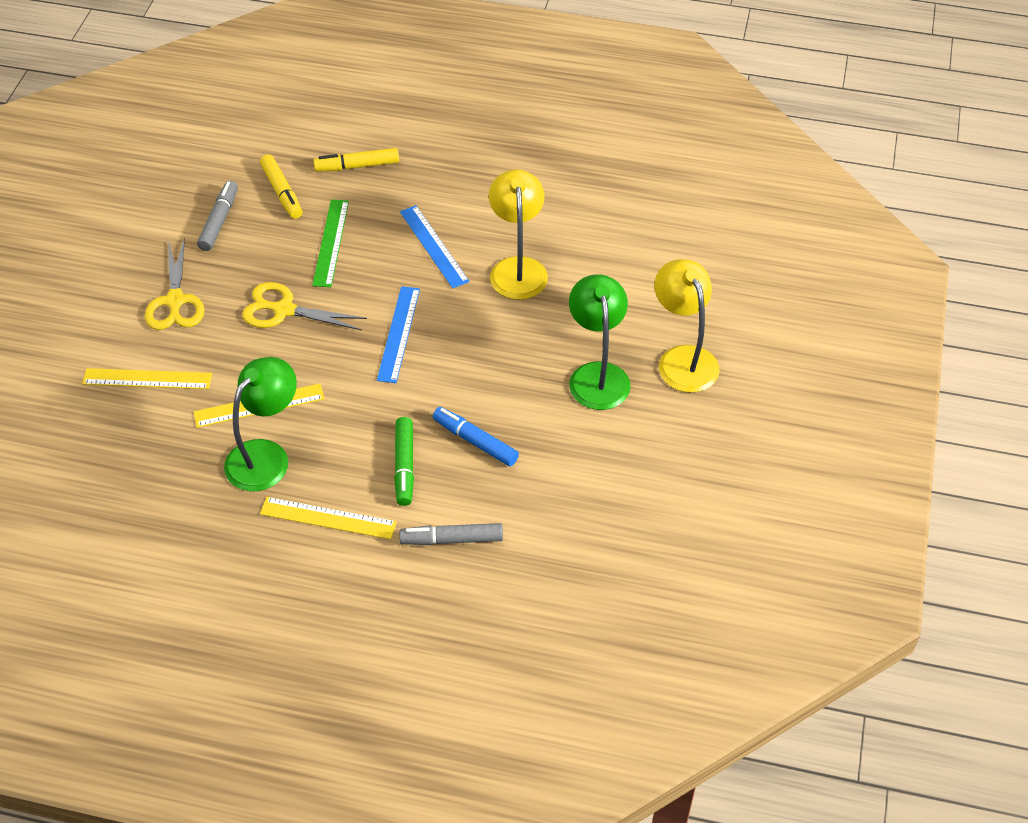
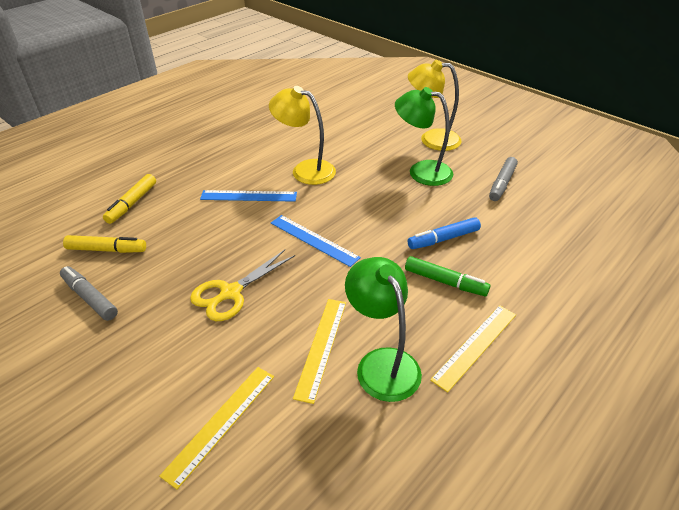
camera: 60 degrees left, 10 degrees down
(175, 301) = (146, 363): yellow scissors -> none
(331, 242) = (189, 242): green ruler -> none
(452, 539) = (530, 282): grey marker -> grey marker (502, 184)

